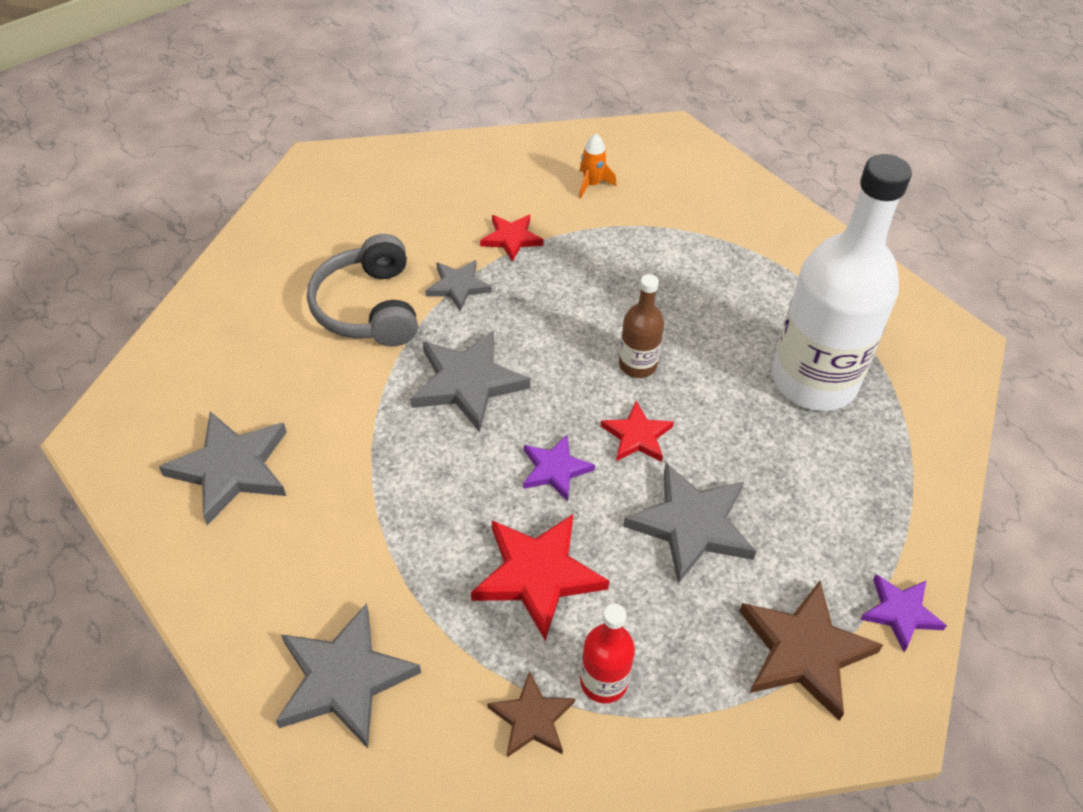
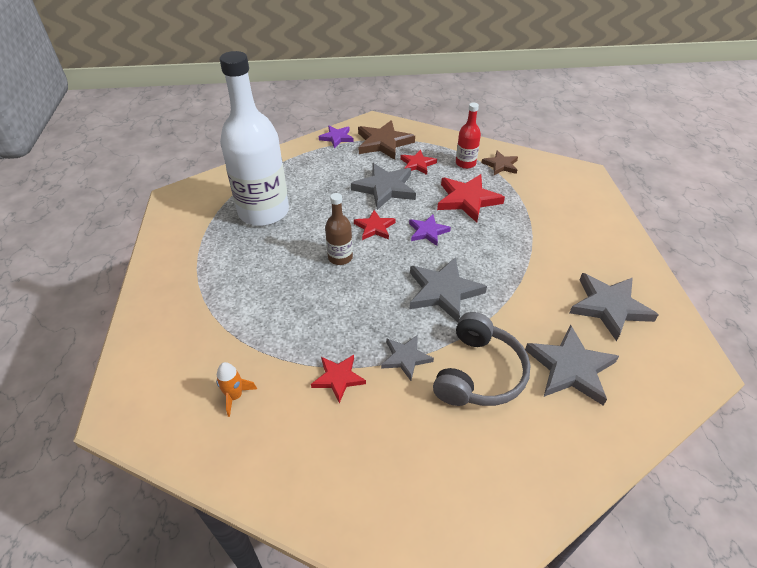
camera: 145 degrees left, 5 degrees down
(344, 678) = (573, 202): grey star -> grey star (570, 368)
(689, 623) = (417, 164): none -> red star

